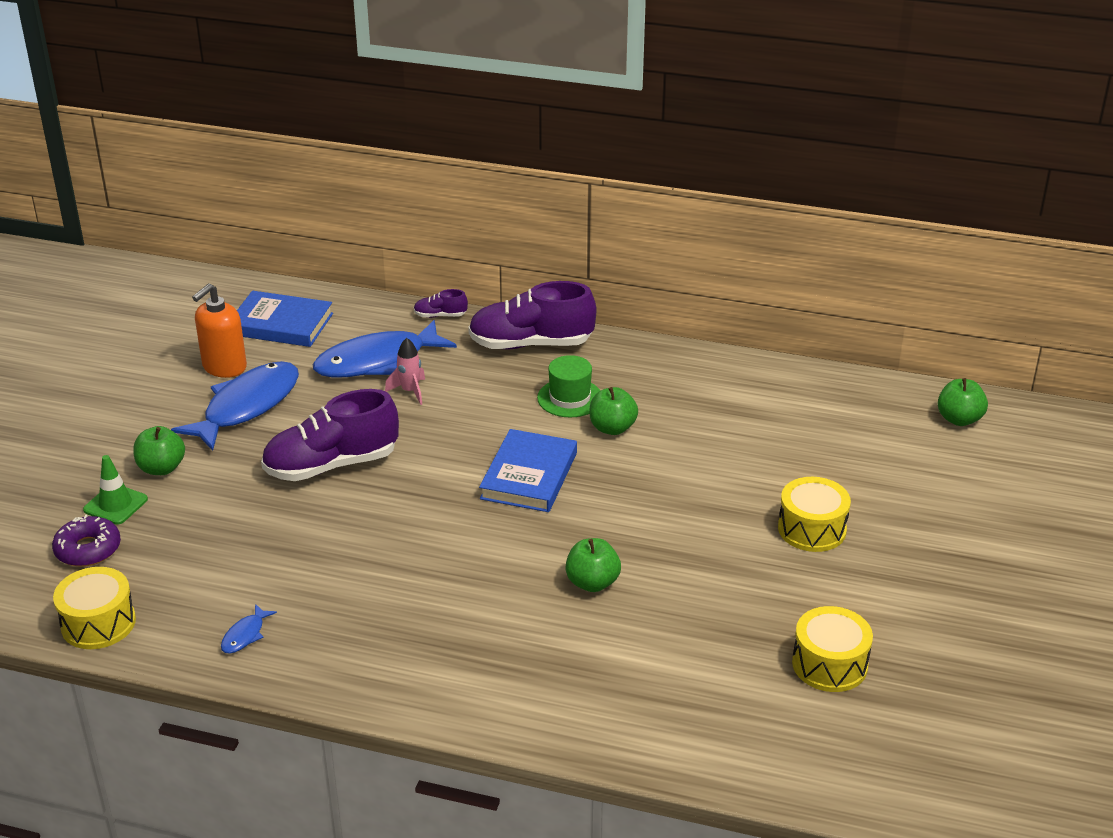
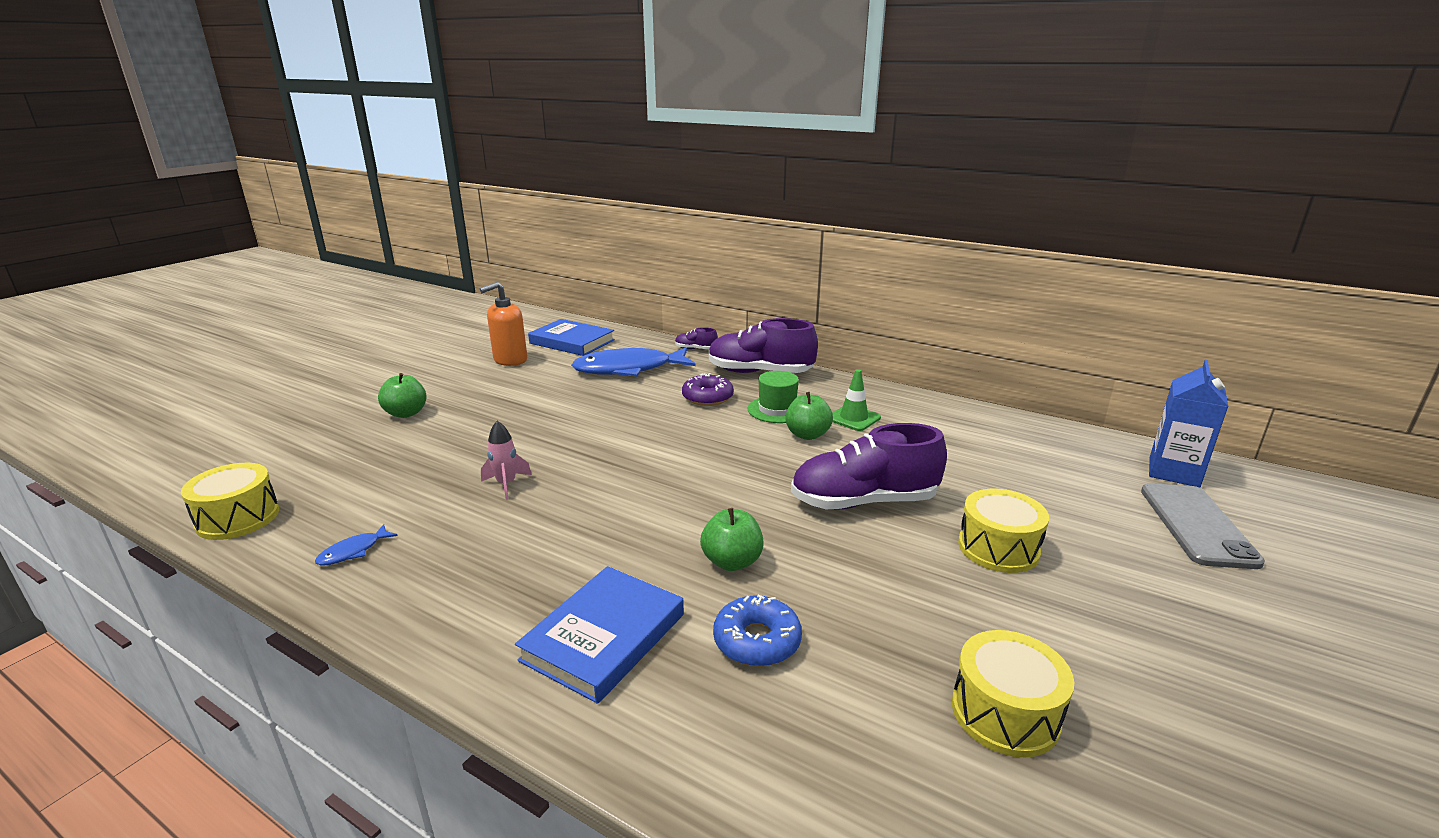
camera: 15 degrees right, 10 degrees down
(88, 549) = (292, 460): purple donut -> purple donut (707, 397)
(115, 504) = (347, 432): green traffic cone -> green traffic cone (853, 418)
(247, 406) = (506, 384): blue fish -> none
(331, 465) = (542, 429): purple shoe -> purple shoe (863, 502)
(410, 391) = (642, 390): pink rocket -> pink rocket (506, 484)
(529, 476) = (712, 460): blue book -> blue book (604, 637)
(638, 647) = (757, 641): none -> blue donut
(959, 419) = (1173, 472): green apple -> blue carton
(973, 476) = (1197, 525): none -> grey phone

